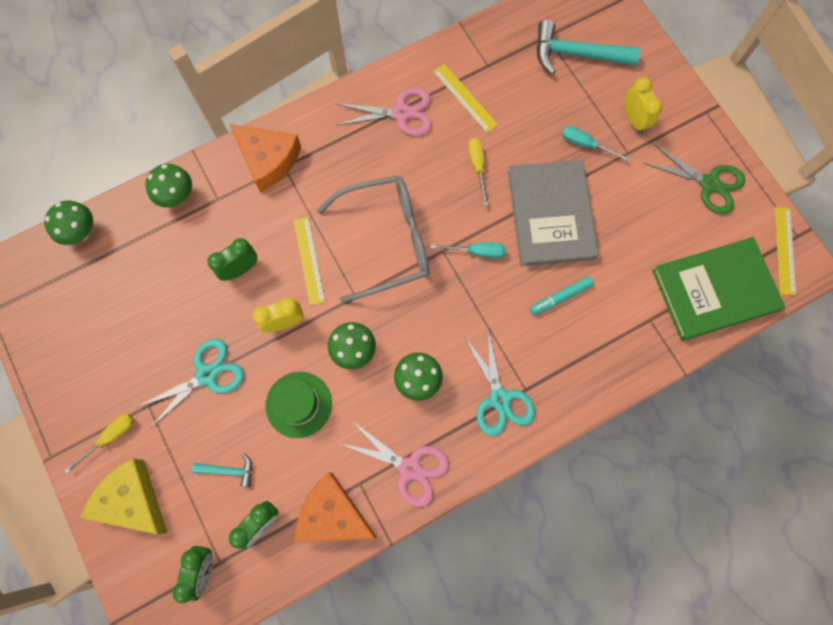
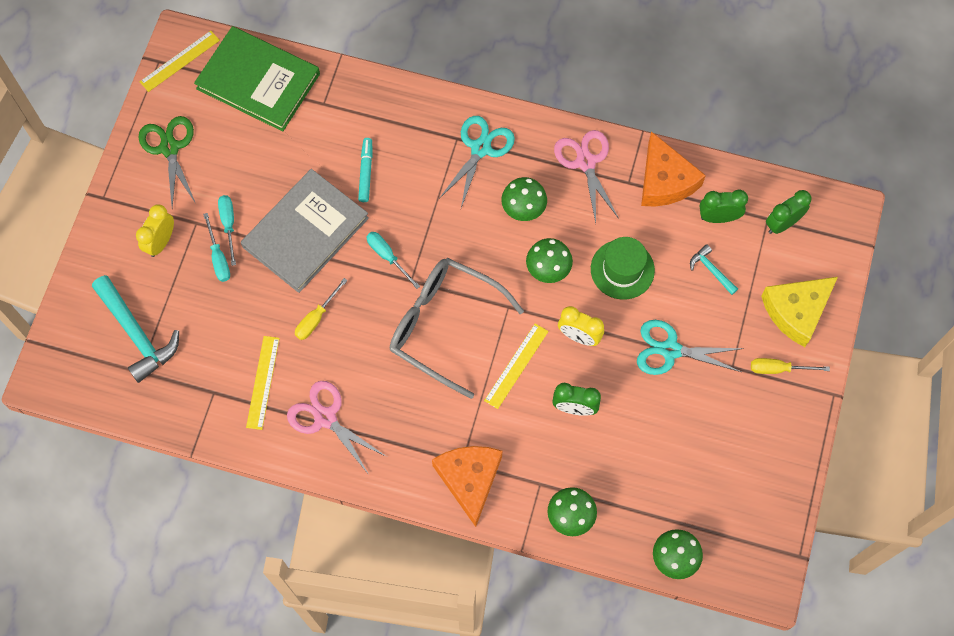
camera: 135 degrees left, 5 degrees down
(132, 500) = (796, 311): yellow cheese -> yellow cheese turned 60 degrees clockwise
(560, 297) = (366, 172): turquoise marker -> turquoise marker turned 105 degrees counterclockwise
(606, 171) = (229, 224): none -> turquoise screwdriver

